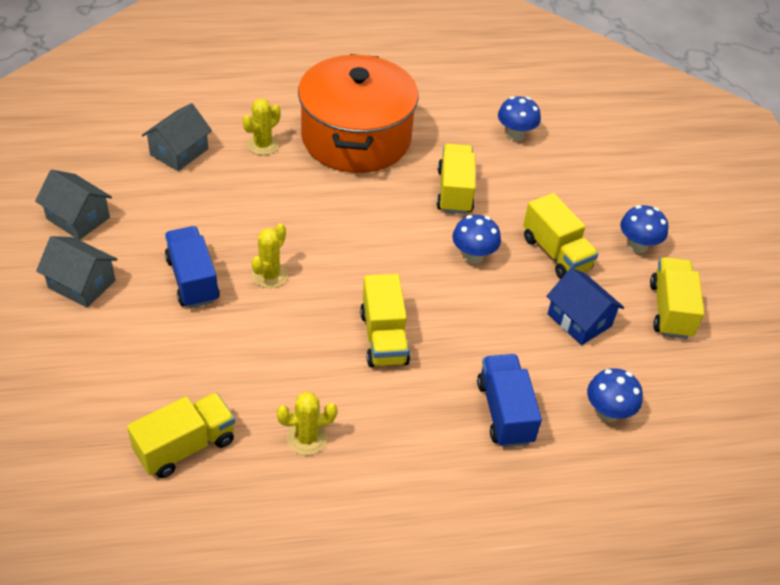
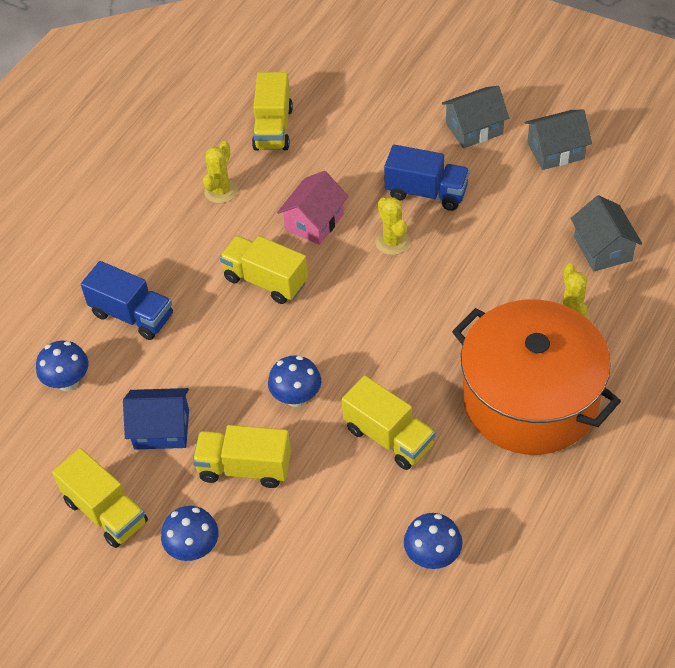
camera: 135 degrees right, 5 degrees up
(289, 341) = (314, 222): none -> pink house

